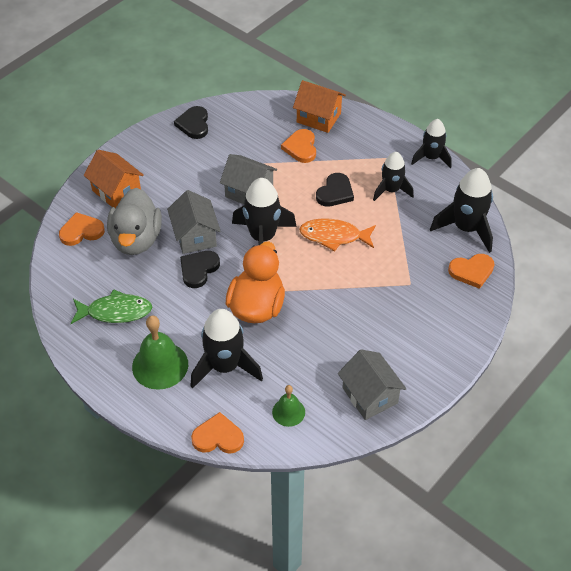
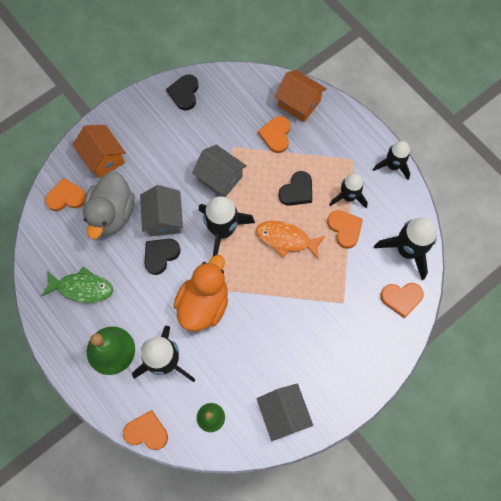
camera: 10 degrees right, 20 degrees up
(395, 218) = (345, 229): none -> orange heart

